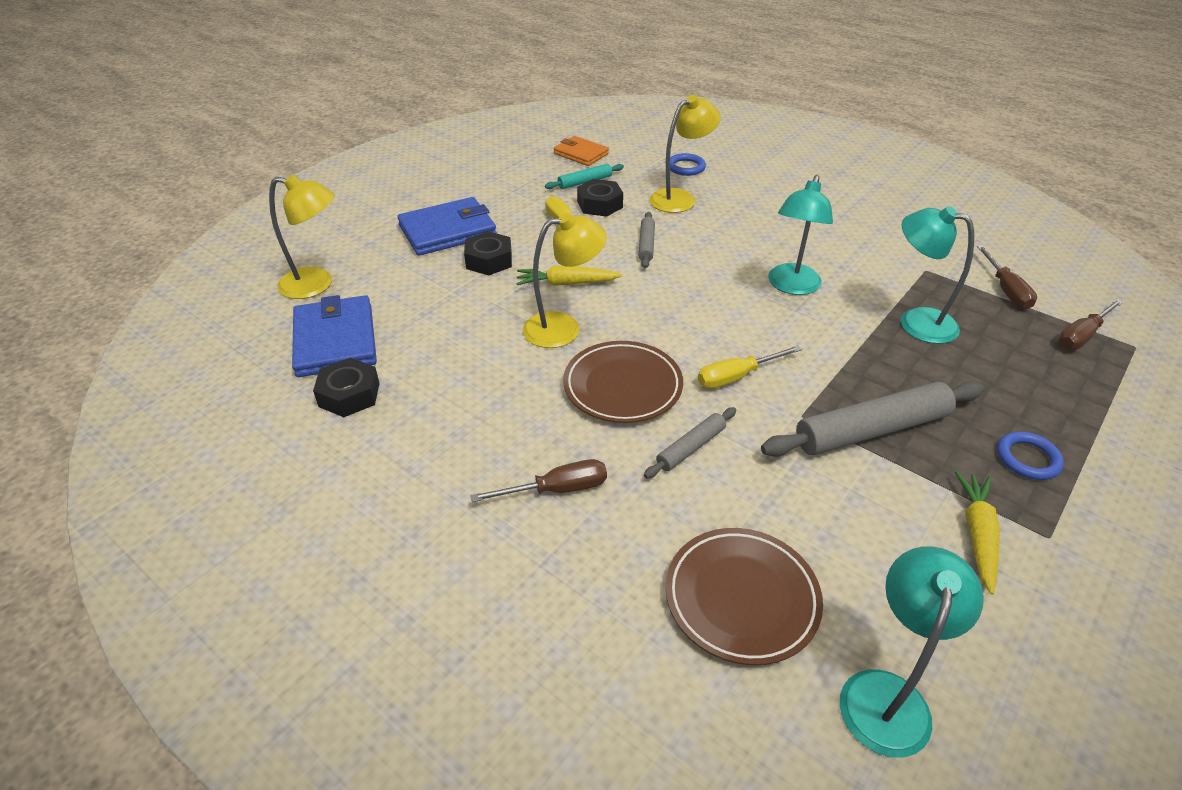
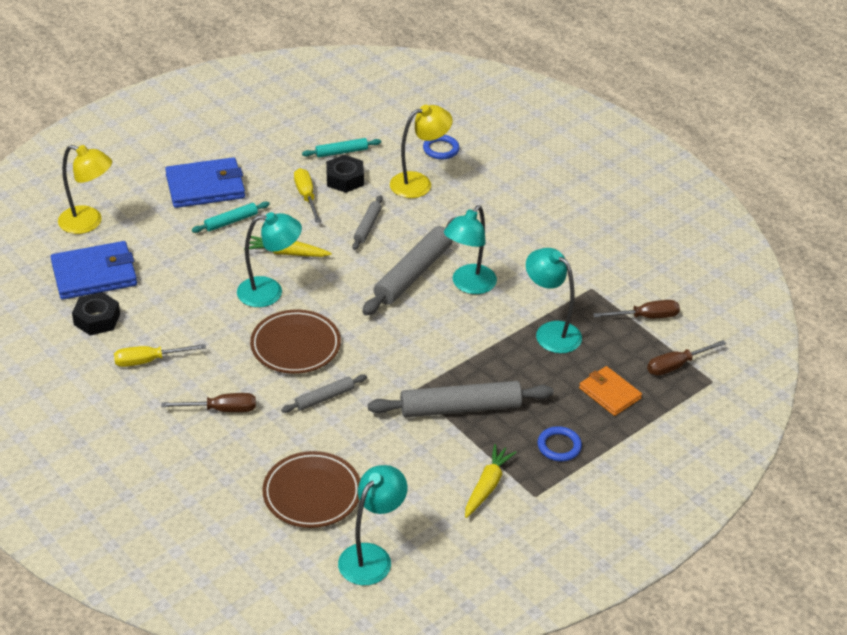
camera: 10 degrees right, 0 degrees up
(335, 340) = (94, 274): blue wallet -> blue wallet turned 75 degrees clockwise
(489, 260) = (231, 221): black nut -> turquoise rolling pin
(563, 328) = (270, 292): yellow lamp -> turquoise lamp
(581, 154) = (350, 119): orange wallet -> orange wallet (609, 393)
(723, 283) = (413, 273): none -> grey rolling pin
(737, 377) = (384, 353): yellow screwdriver -> yellow screwdriver (149, 361)
(1005, 290) = (646, 317): brown screwdriver -> brown screwdriver turned 105 degrees counterclockwise

